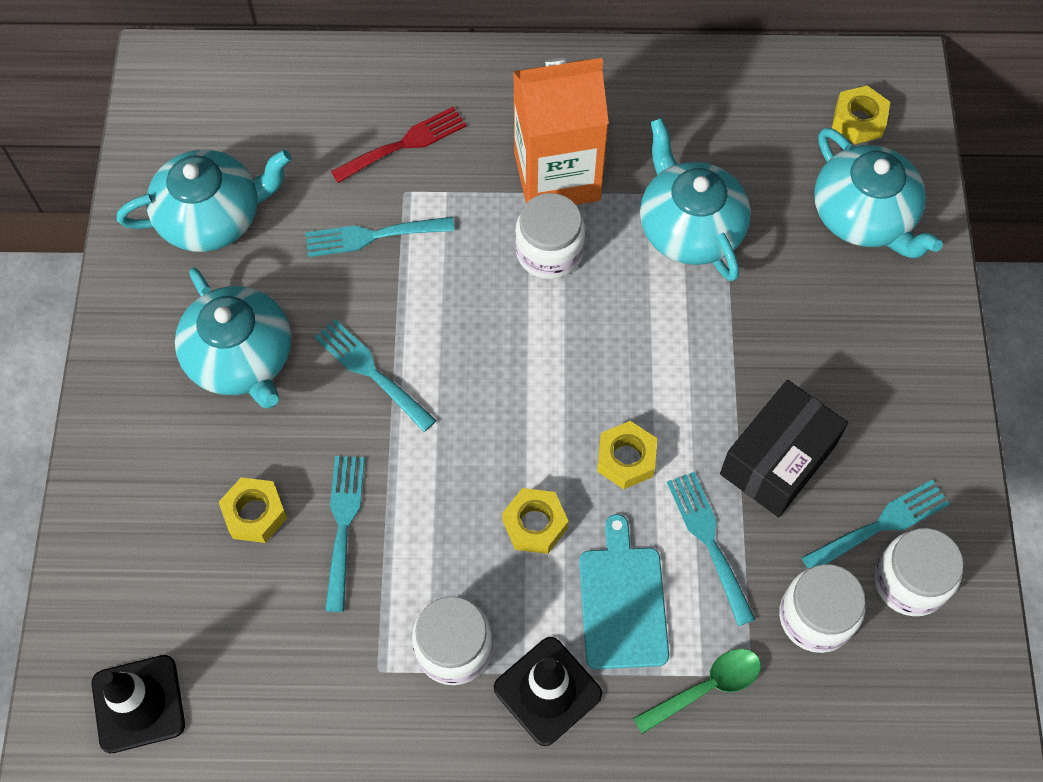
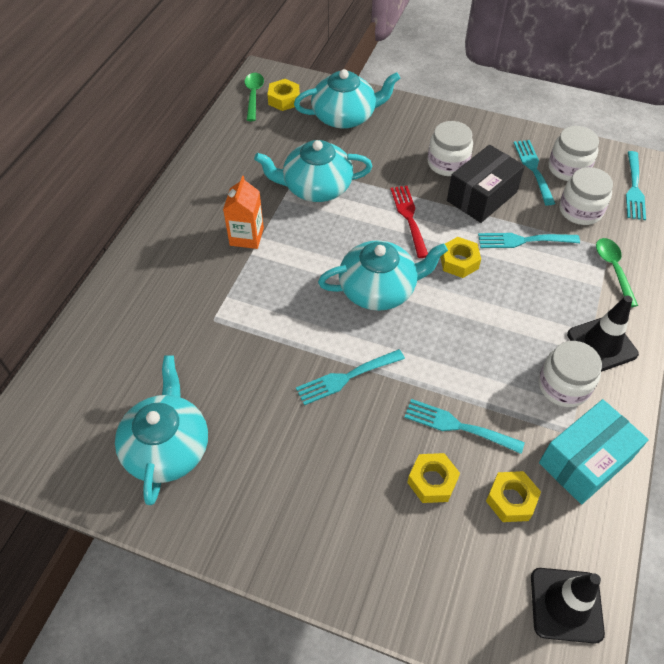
camera: 70 degrees left, 10 degrees down
(241, 358) = (300, 458): turquoise teapot -> turquoise teapot (379, 289)
(341, 696) = (585, 461): none -> turquoise box
(372, 236) = (239, 348): turquoise fork -> turquoise fork (634, 188)
(404, 144) = (175, 309): red fork -> red fork (409, 217)
(534, 524) = (489, 319): yellow nut -> yellow nut (511, 500)
(549, 251) = (299, 256): white jar -> white jar (447, 163)
(557, 176) = (246, 236): orange carton -> orange carton, size x0.57
(622, 602) = (551, 291): turquoise cutting board -> none
(778, 460) = (482, 196): black box -> black box turned 75 degrees clockwise
(845, 78) = (253, 96): none -> green spoon

